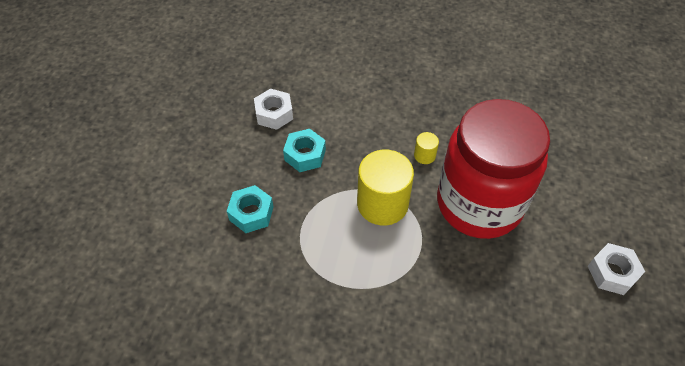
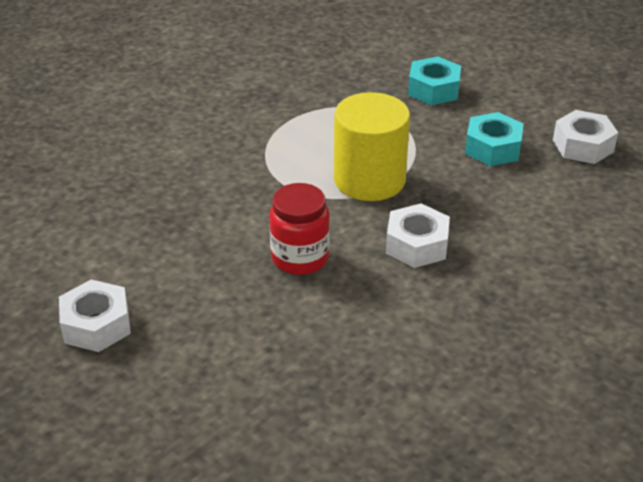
camera: 120 degrees right, 15 degrees down
(424, 155) = (417, 245): yellow cylinder -> white nut
(479, 204) = (300, 258): red jar -> red jar, size x0.43

